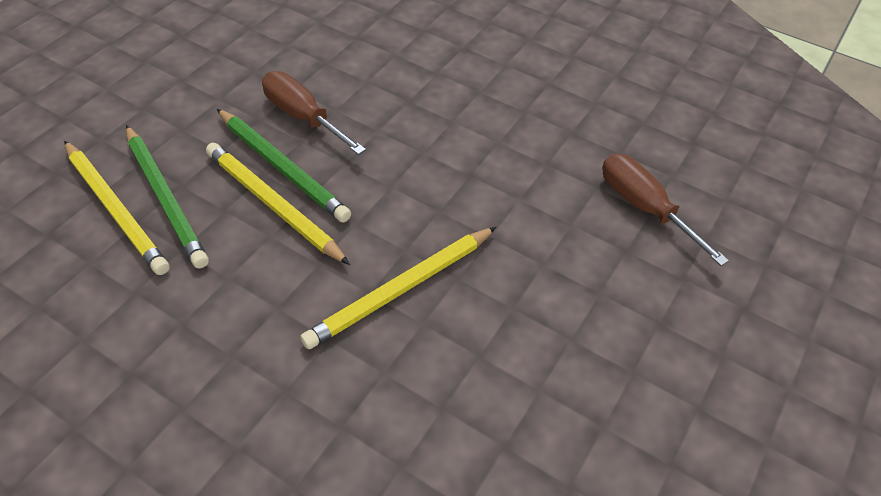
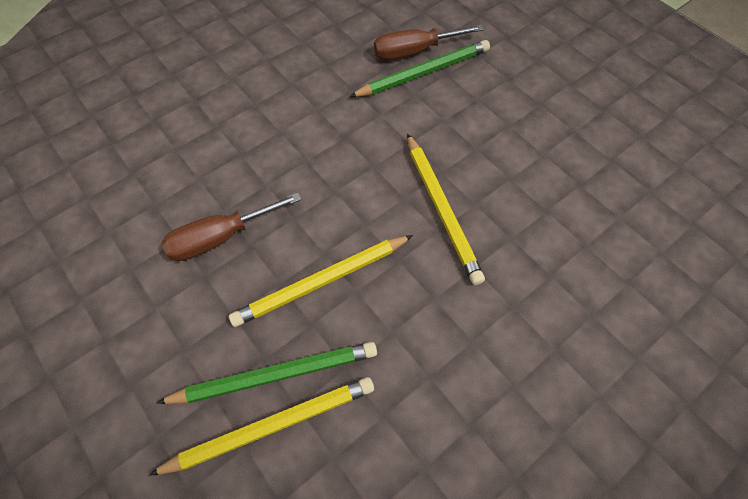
camera: 70 degrees left, 10 degrees up
(282, 167) = (279, 267): green pencil -> green pencil (423, 73)

